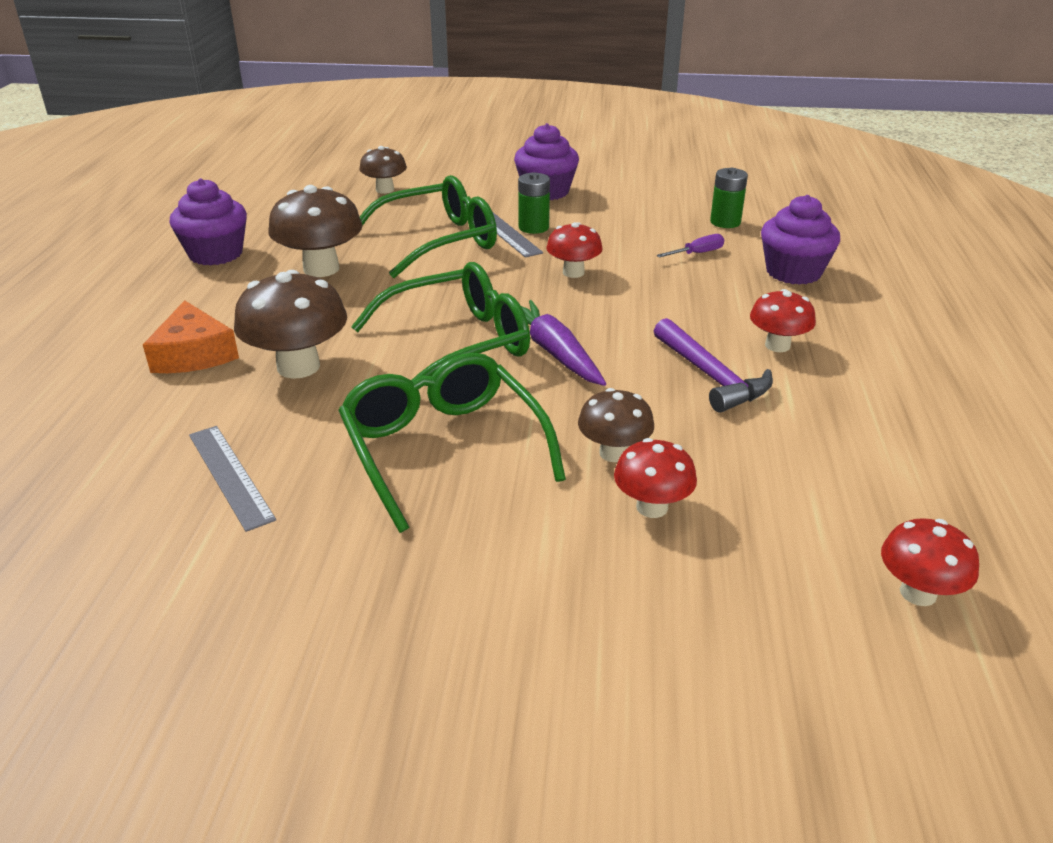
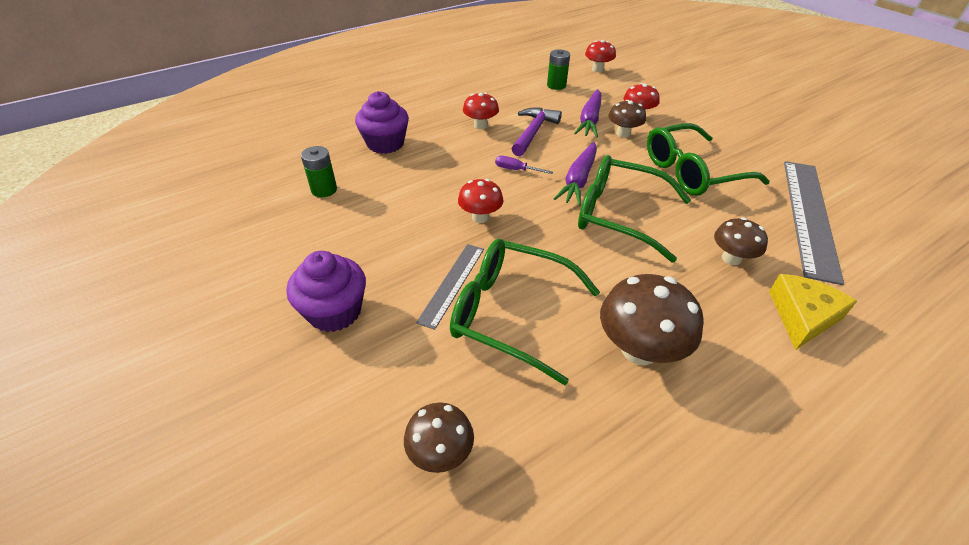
camera: 130 degrees left, 10 degrees up
(194, 354) = (802, 316): orange cheese -> yellow cheese
(216, 254) = (725, 461): purple cupcake -> none
(230, 475) = (809, 216): grey ruler -> grey ruler, size x1.87
(298, 367) = (731, 258): brown mushroom -> brown mushroom, size x0.61
(443, 448) = (692, 172): green glasses -> green glasses turned 45 degrees clockwise
(533, 227) = (426, 274): green battery -> green battery (556, 85)
(692, 445) = (589, 120): none -> purple carrot
(697, 253) = (393, 182): purple screwdriver -> purple screwdriver (516, 170)

